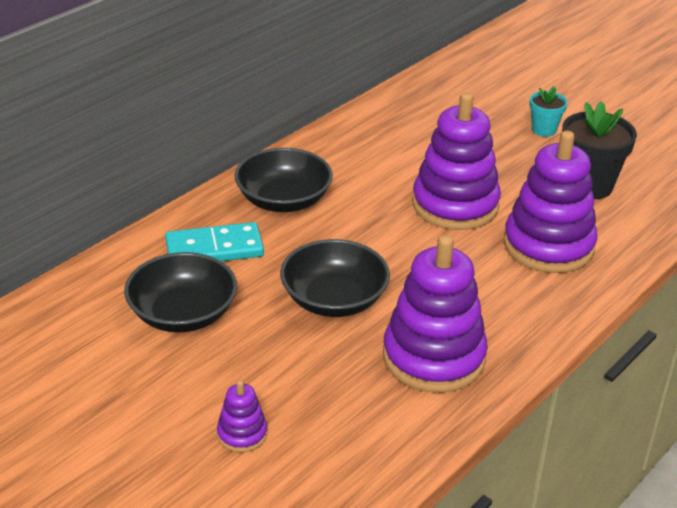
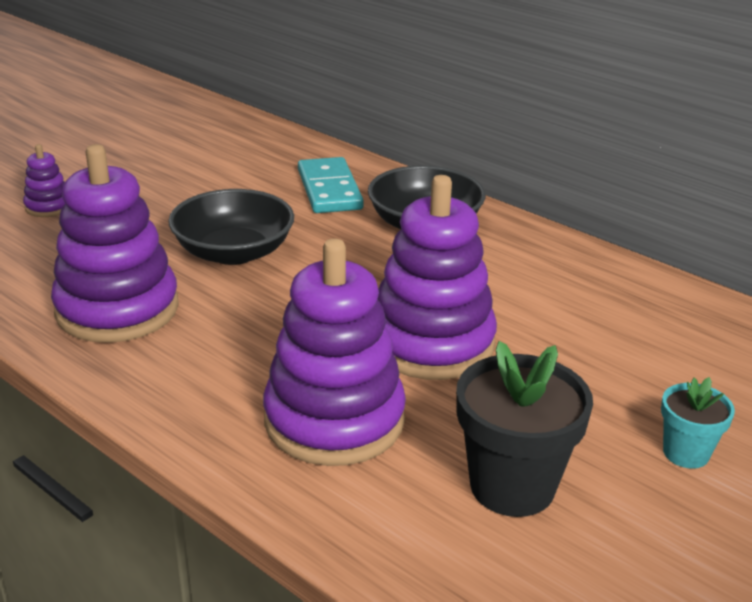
camera: 90 degrees right, 5 degrees down
(183, 314) = (225, 178): black bowl -> none

